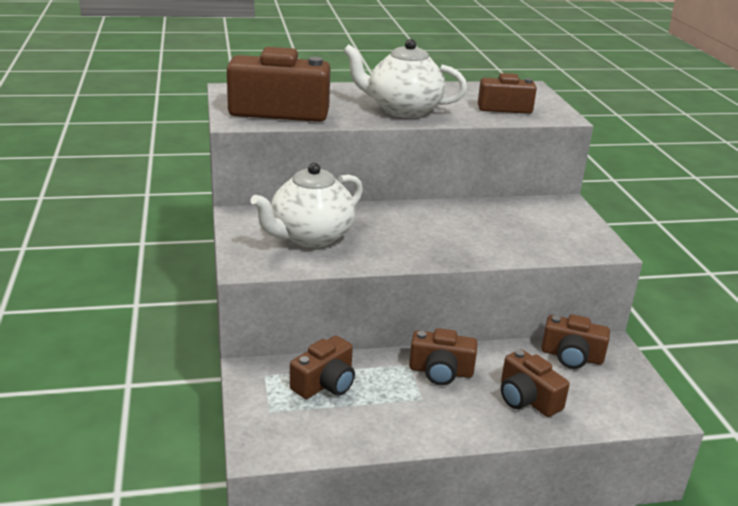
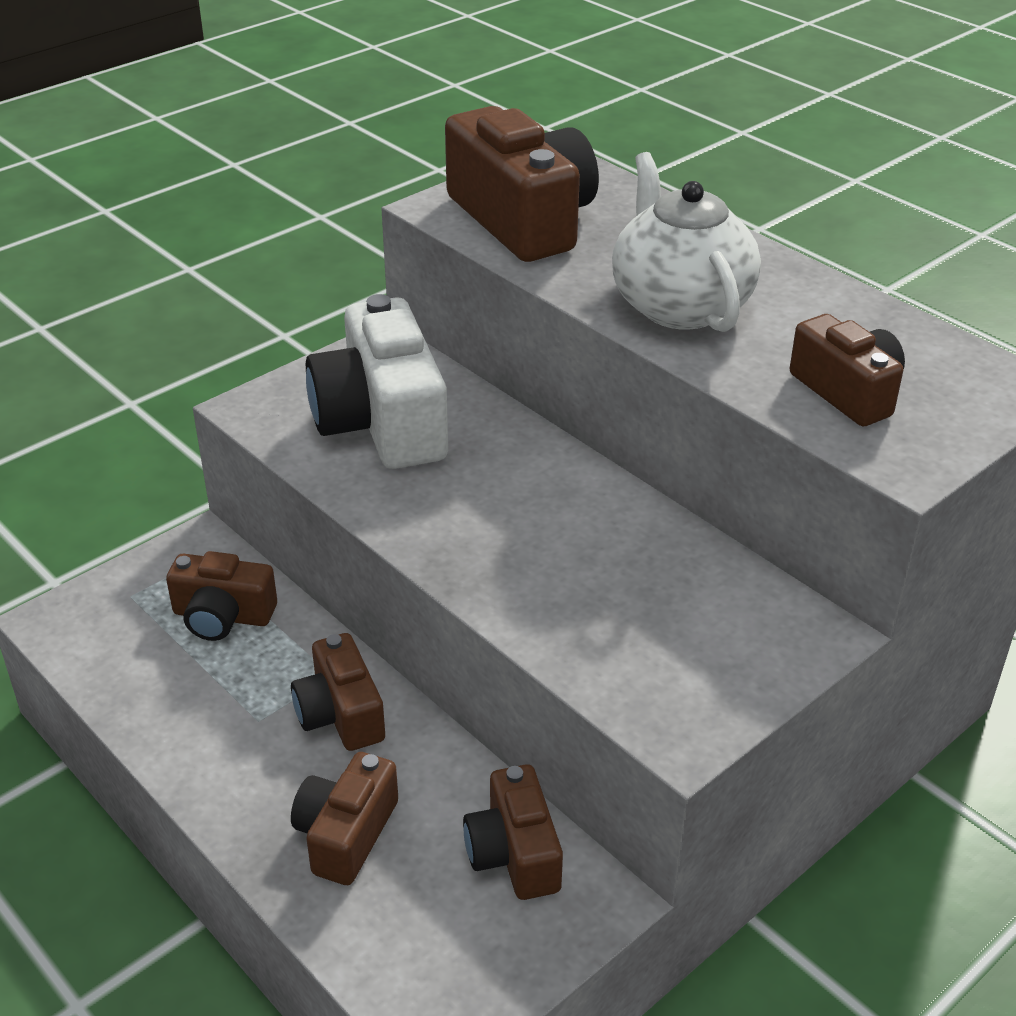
camera: 60 degrees right, 10 degrees up
(310, 237) = (382, 422): white teapot -> white camera

